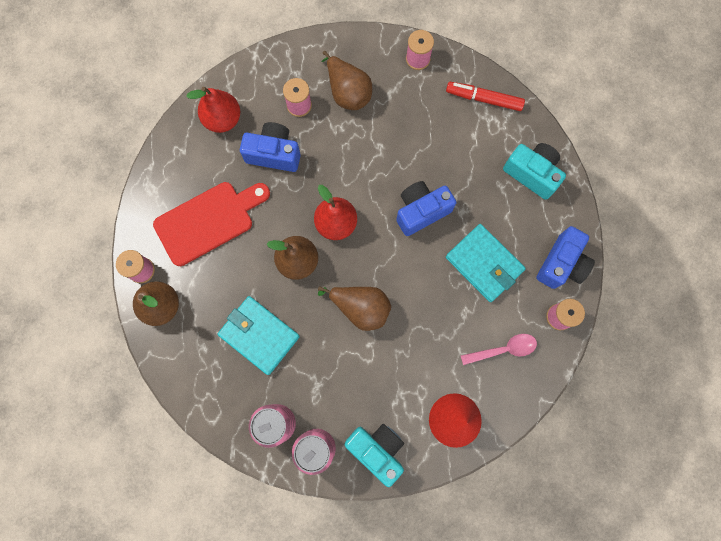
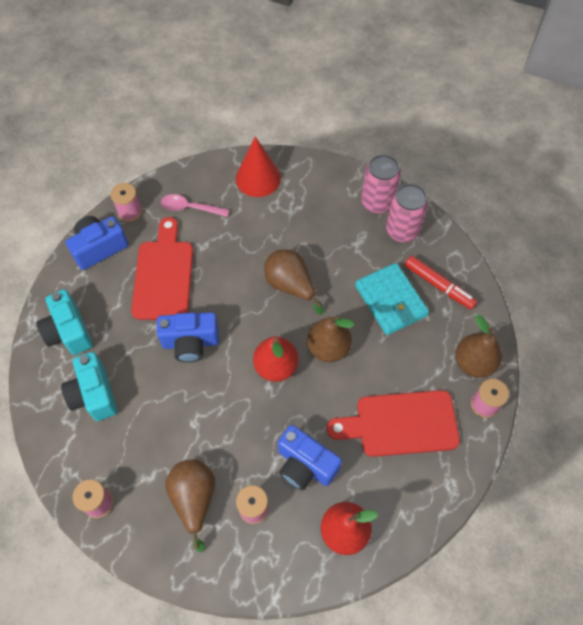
camera: 155 degrees left, 15 degrees down
(377, 449) = (329, 183): turquoise camera -> turquoise camera (94, 394)
(484, 99) = (62, 425): red marker -> red marker (438, 286)
(484, 264) = (163, 275): turquoise wallet -> red cutting board

